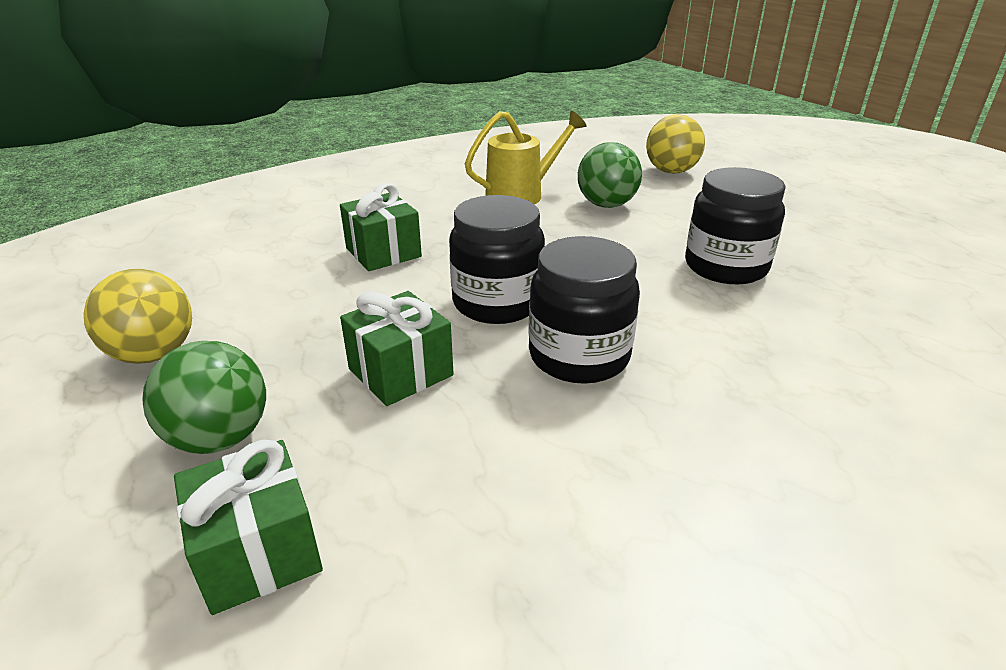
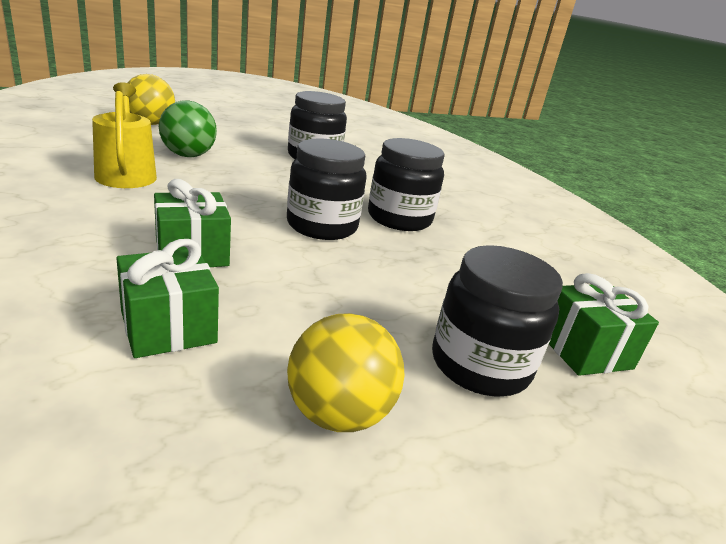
camera: 85 degrees left, 5 degrees down
(220, 438) = (480, 365): green ball -> black jar
(400, 372) = (404, 277): green gift -> green gift (168, 327)

